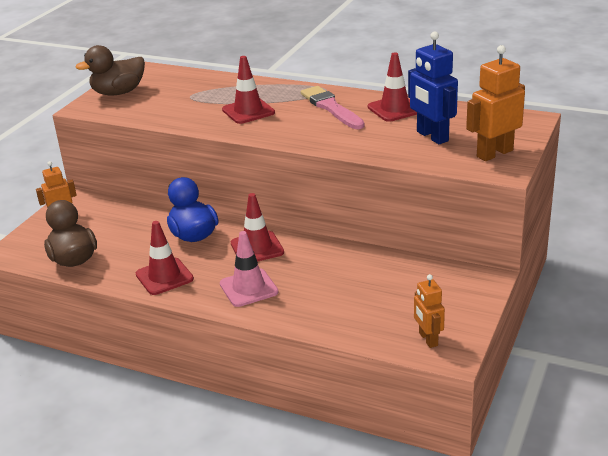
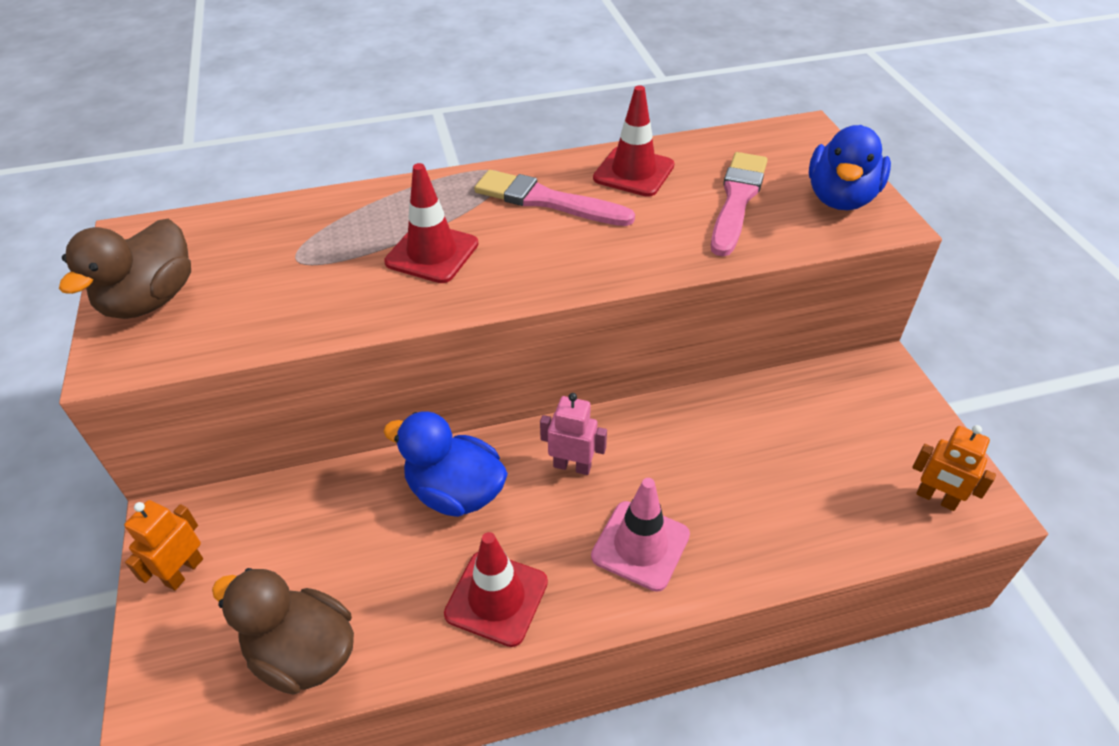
camera: 40 degrees left, 15 degrees up
(257, 248) = (572, 466): red traffic cone -> pink robot
(432, 136) = (737, 200): blue robot -> pink brush
(494, 153) = (840, 198): orange robot -> blue duck

